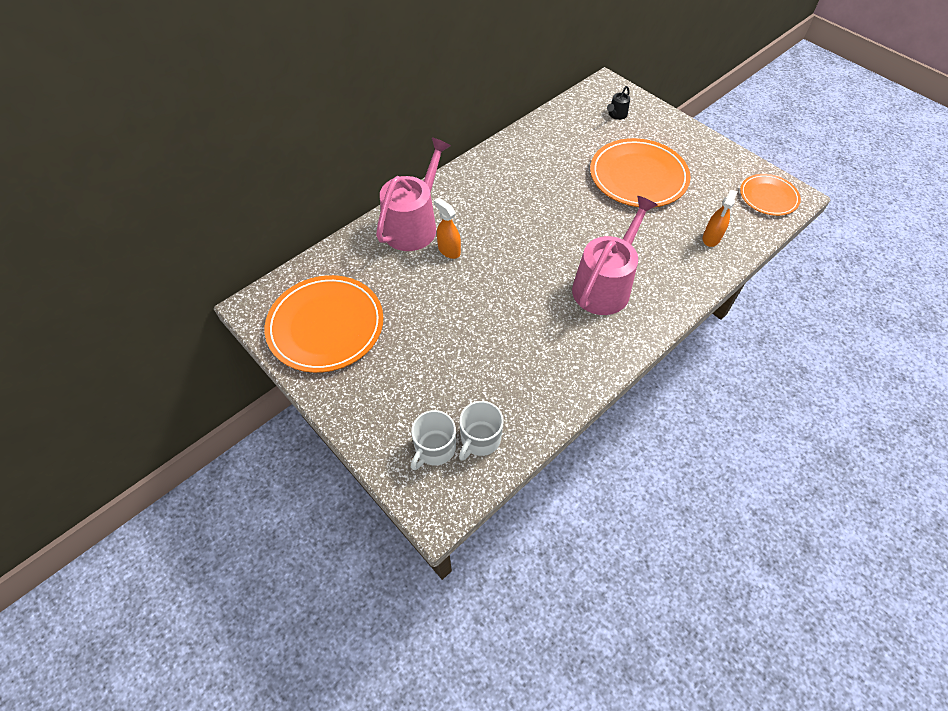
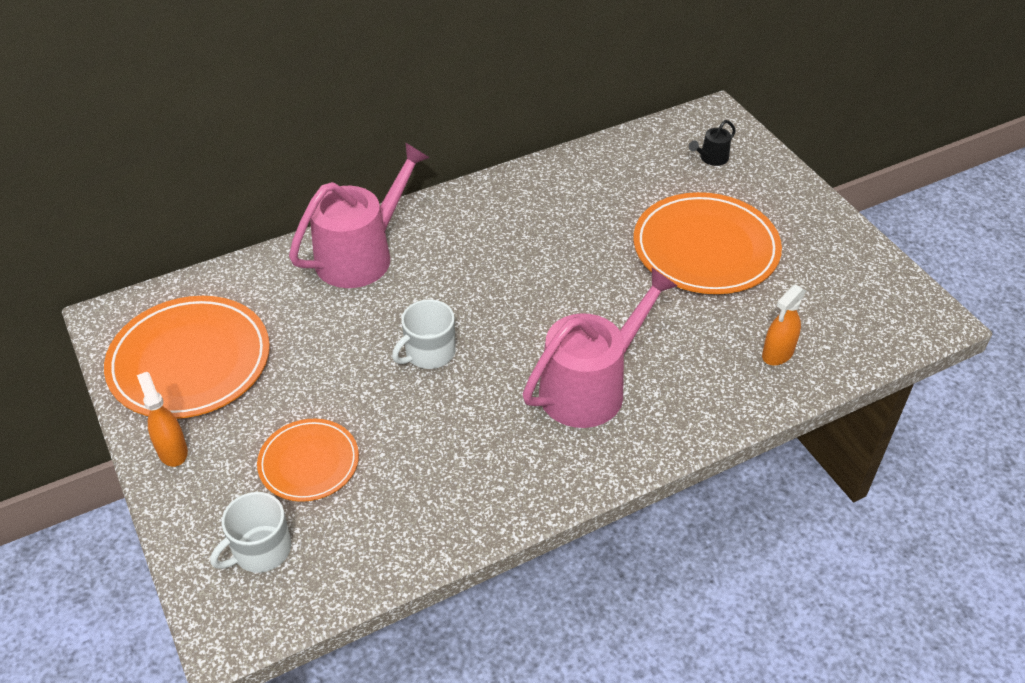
camera: 15 degrees right, 10 degrees down
(449, 250) = (394, 297): orange spray bottle -> orange spray bottle (172, 451)
(480, 439) = (326, 552): white mug -> white mug (429, 353)
(768, 197) = (892, 312): orange plate -> orange plate (309, 463)

